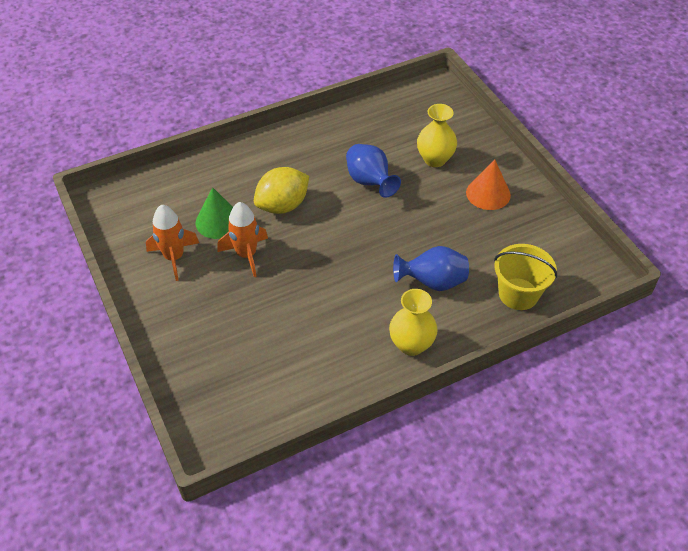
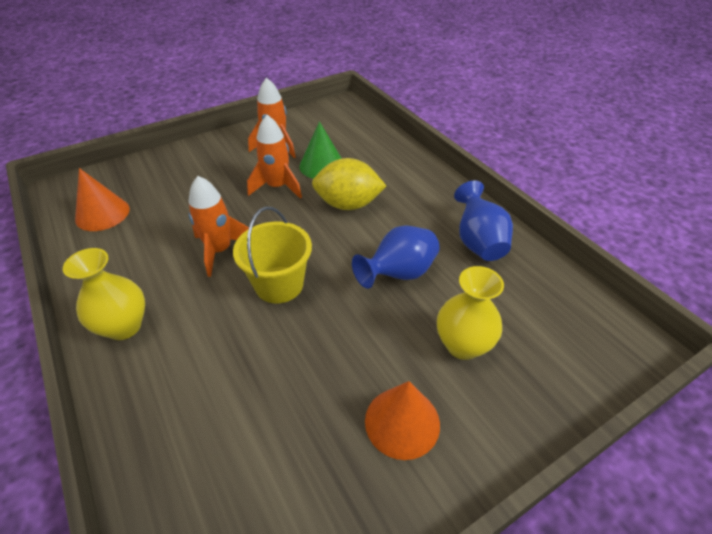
camera: 85 degrees right, 5 degrees down
(264, 393) = (102, 214): none -> orange cone
(282, 205) = (348, 204): yellow lemon -> yellow lemon turned 45 degrees counterclockwise
(331, 292) = (220, 250): none -> orange rocket
(432, 282) = (221, 347): blue vase -> blue vase (478, 242)
(518, 294) = (181, 465): yellow bucket -> yellow bucket (279, 284)

